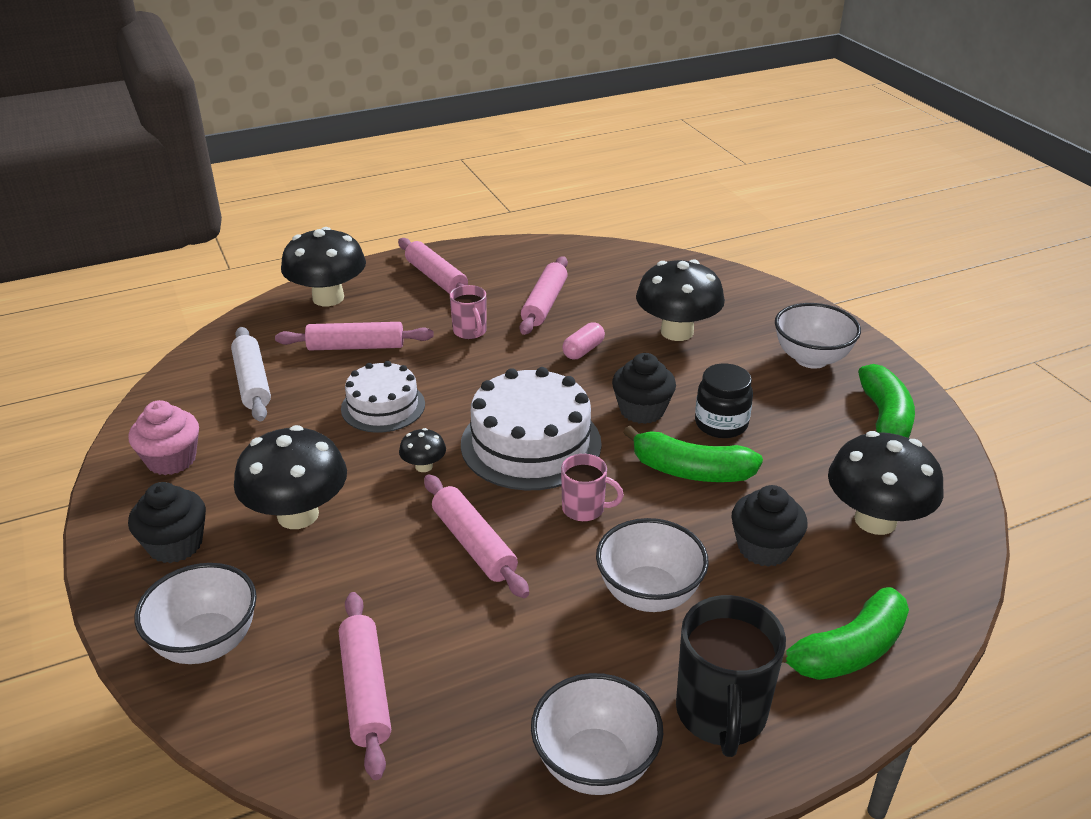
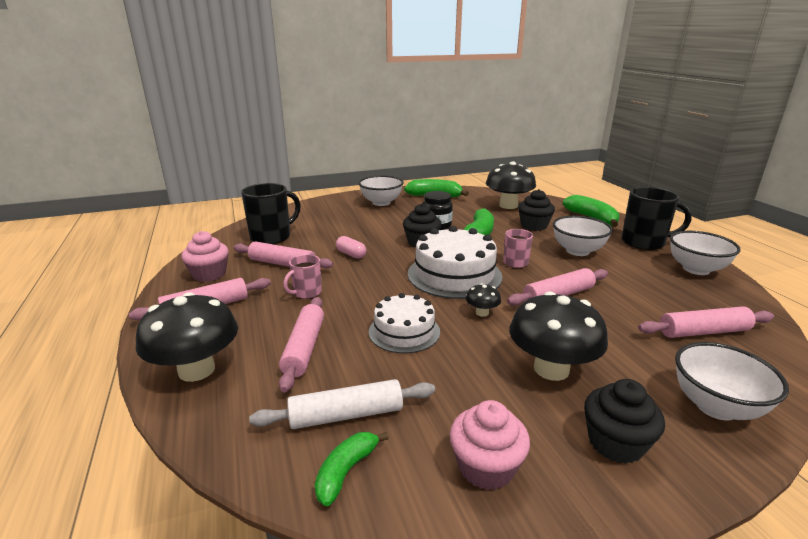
camera: 85 degrees left, 10 degrees down
(188, 389) = (346, 471): none -> green banana
(470, 331) = (306, 293): pink mug -> pink mug turned 150 degrees clockwise
(510, 263) = (209, 274): none -> pink cupcake
(627, 282) = (272, 237): none -> black mug
(677, 332) = (341, 228): black mushroom -> none

